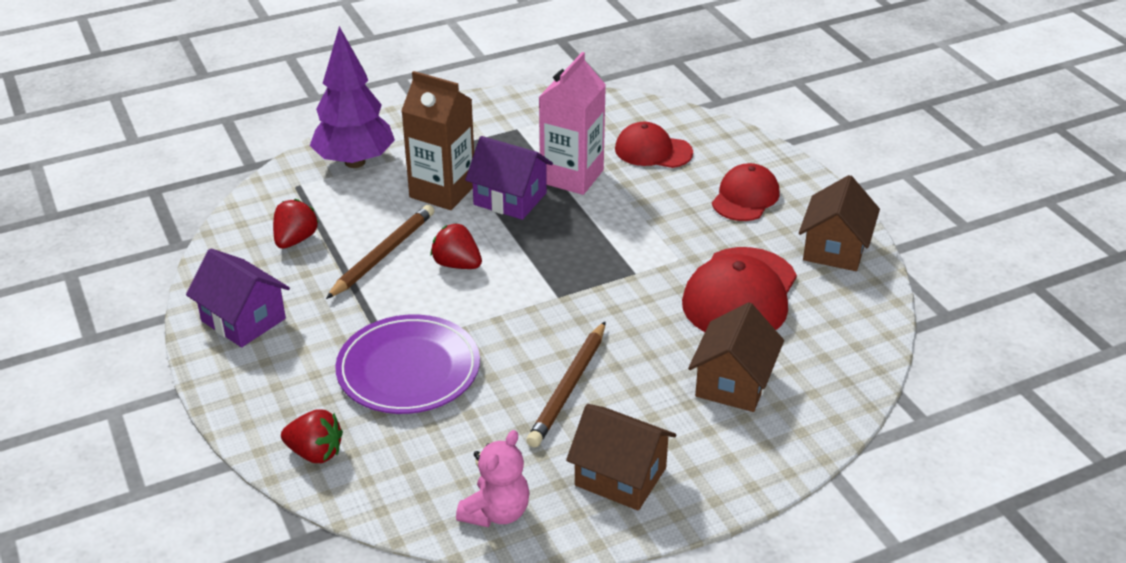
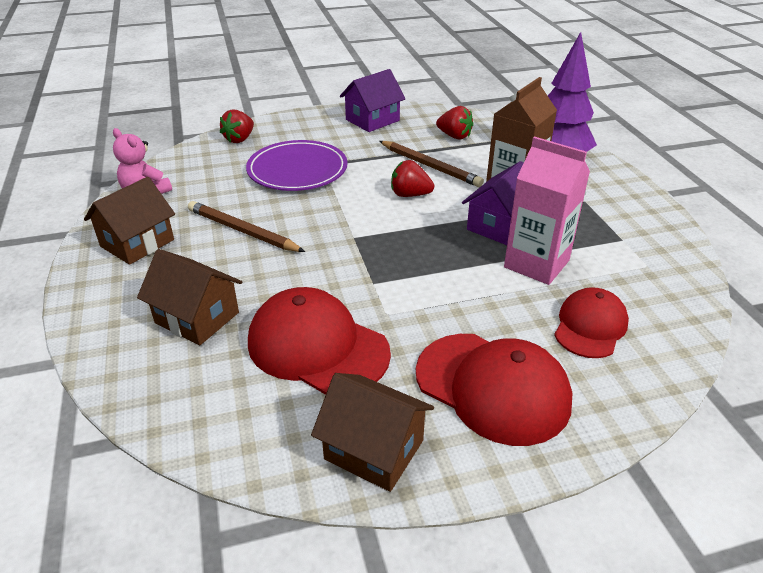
camera: 100 degrees right, 0 degrees up
(457, 264) = (410, 195): red strawberry -> red strawberry turned 120 degrees counterclockwise
(745, 197) = (492, 387): red cap -> red cap, size x1.58

